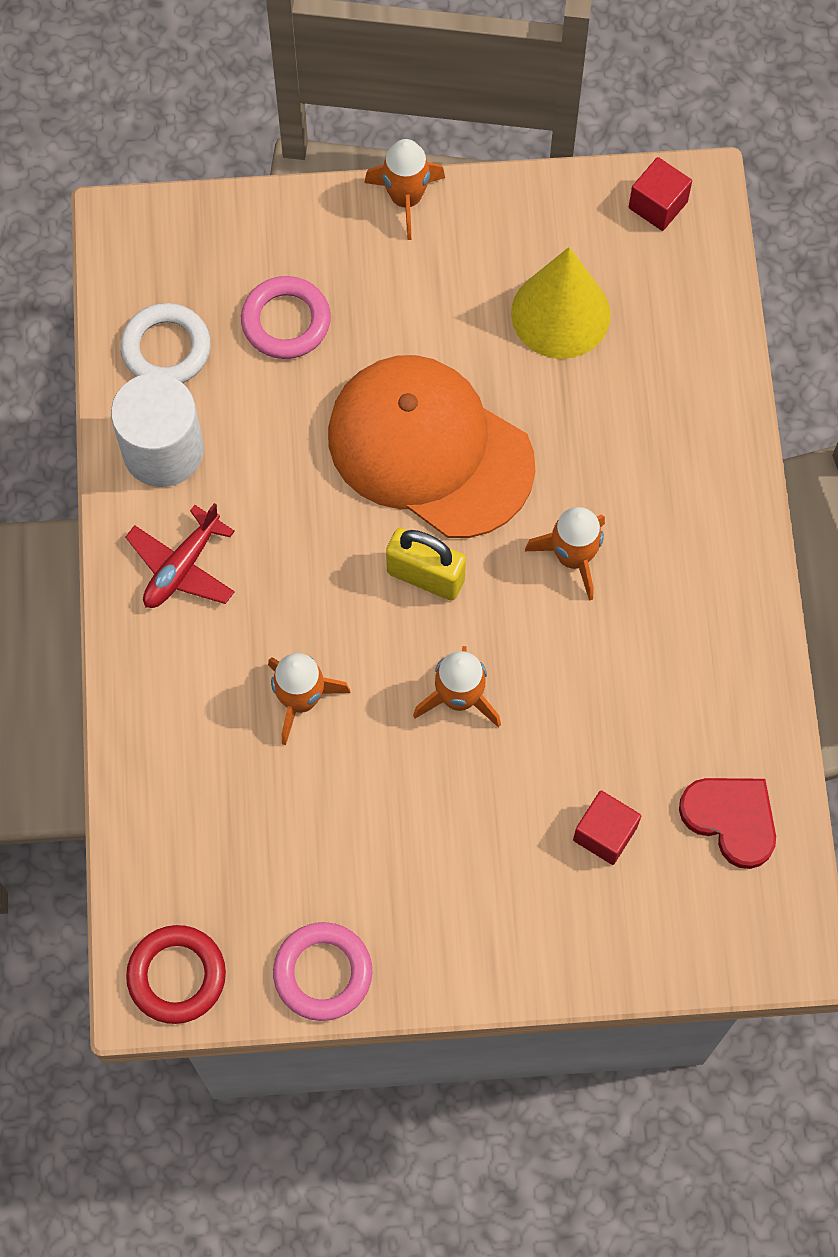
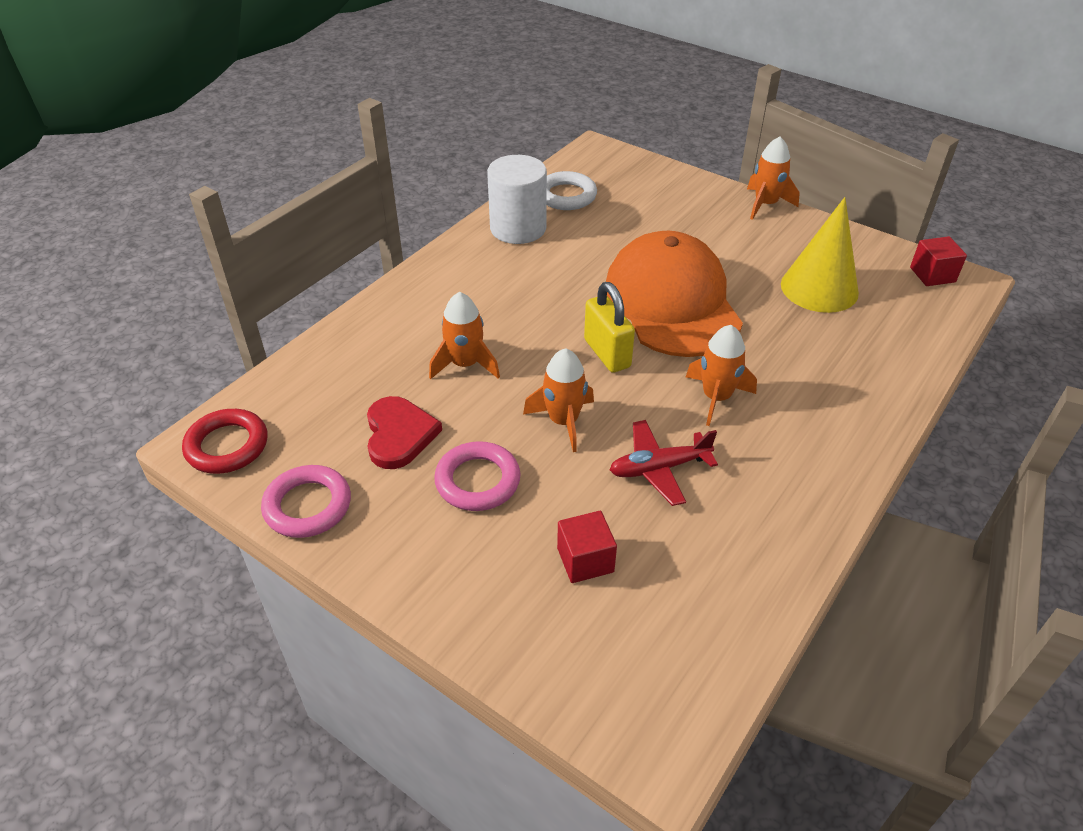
camera: 40 degrees right, 25 degrees down
(182, 567) = (470, 274): red plane -> red plane (659, 468)
(286, 321) = (643, 216): pink ring -> pink ring (477, 481)
(731, 819) = (695, 618): red heart -> red heart (399, 434)

